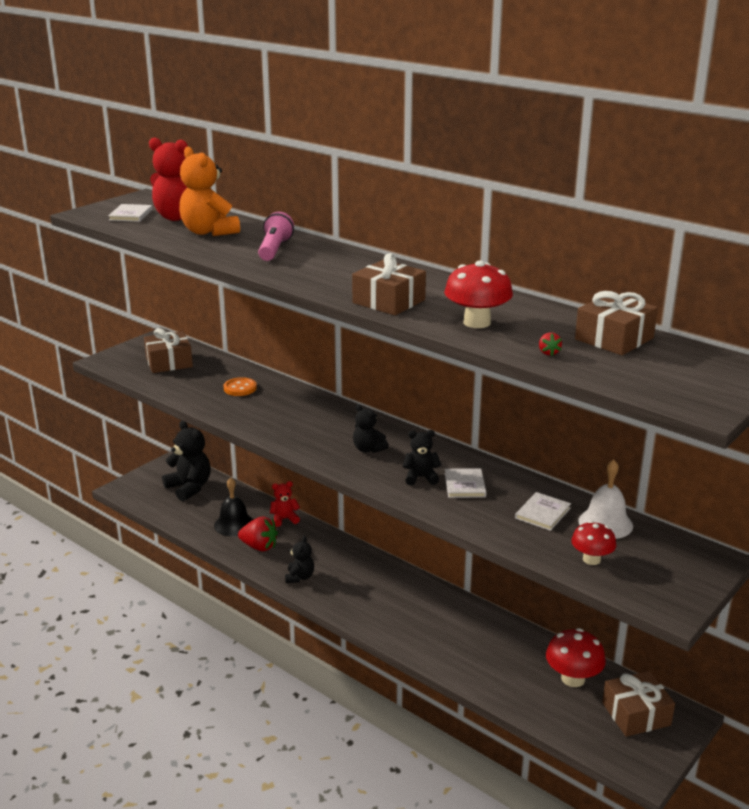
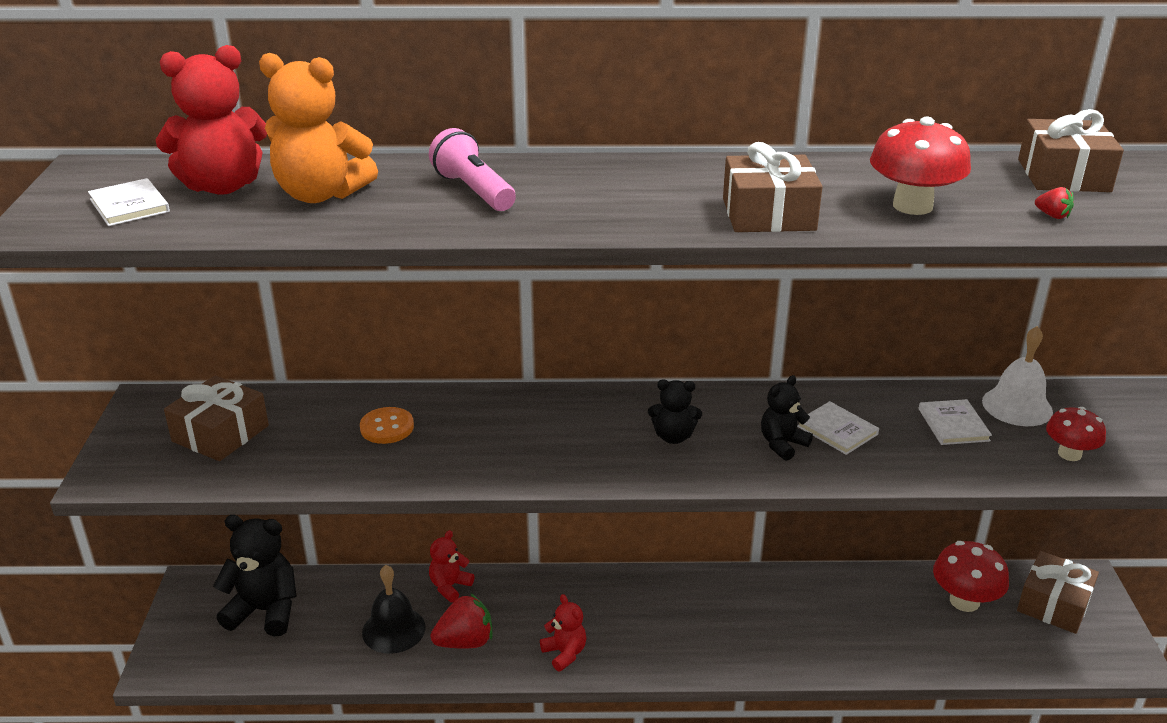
camera: 40 degrees left, 5 degrees up
(299, 577) = (564, 653): black teddy bear -> red teddy bear

